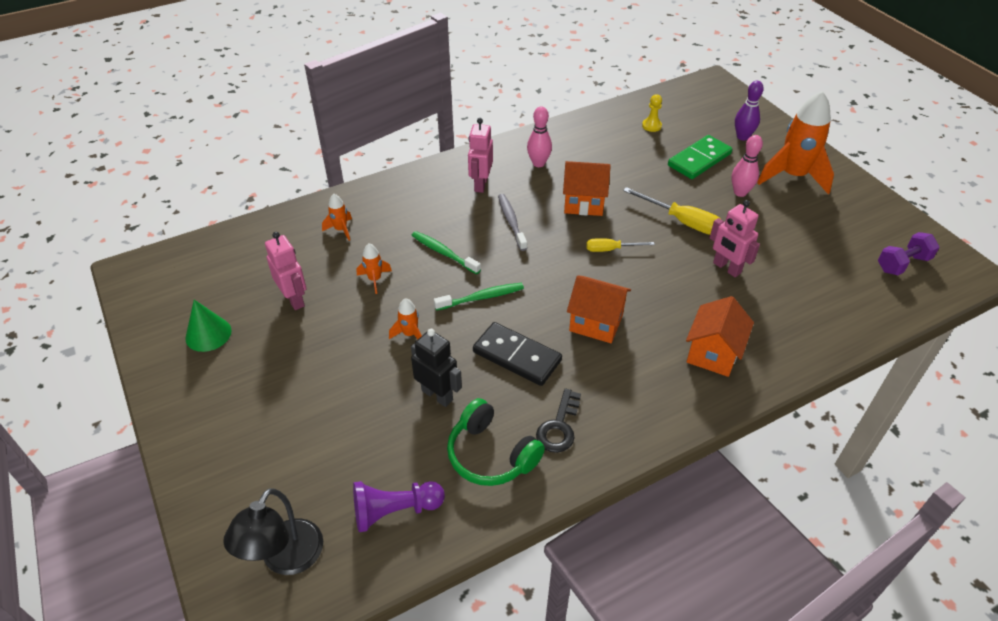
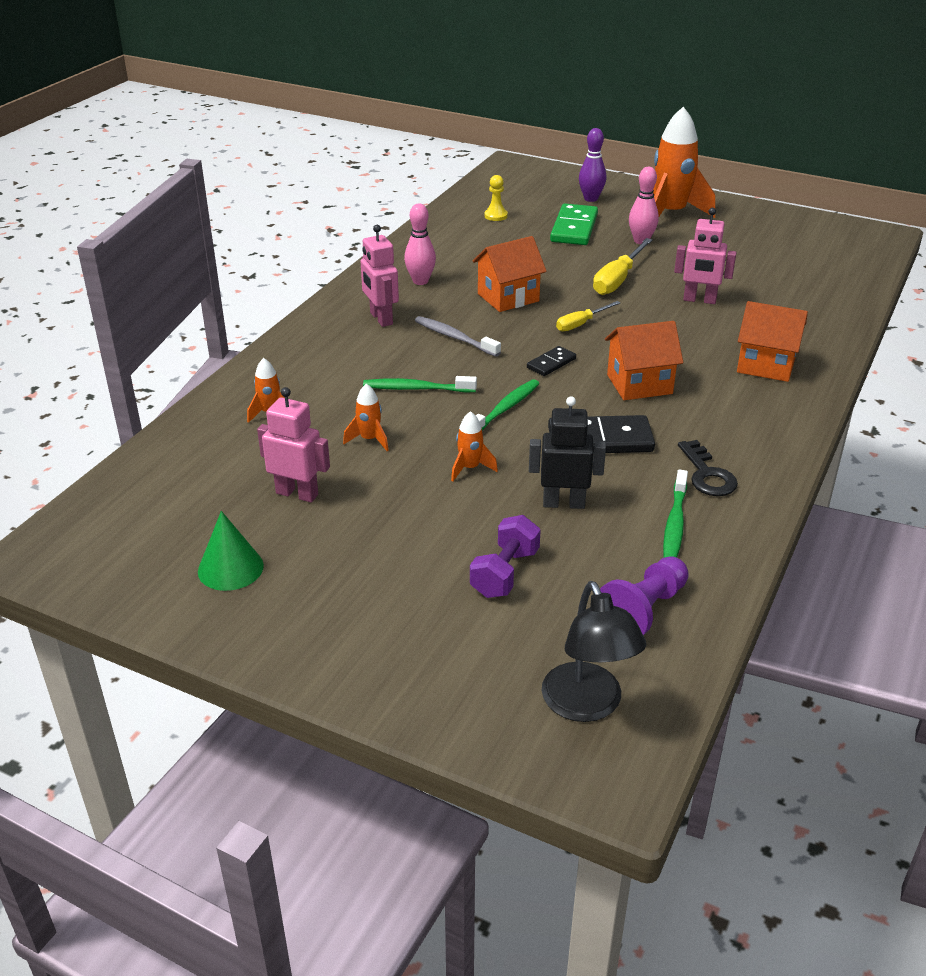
camera: 35 degrees left, 10 degrees down
(491, 454) = (675, 524): green headphones -> green toothbrush
(553, 274) = (551, 363): none -> black domino
(681, 221) = (617, 280): yellow screwdriver -> yellow screwdriver turned 120 degrees clockwise
(713, 353) = (766, 365): orange house -> orange house turned 60 degrees counterclockwise
(902, 264) = (830, 246): purple dumbbell -> purple dumbbell (505, 573)

